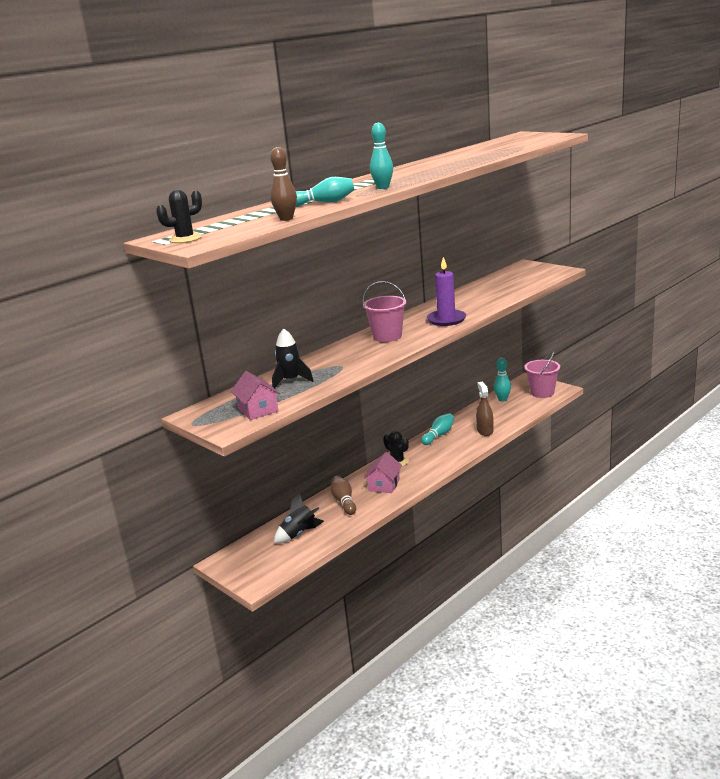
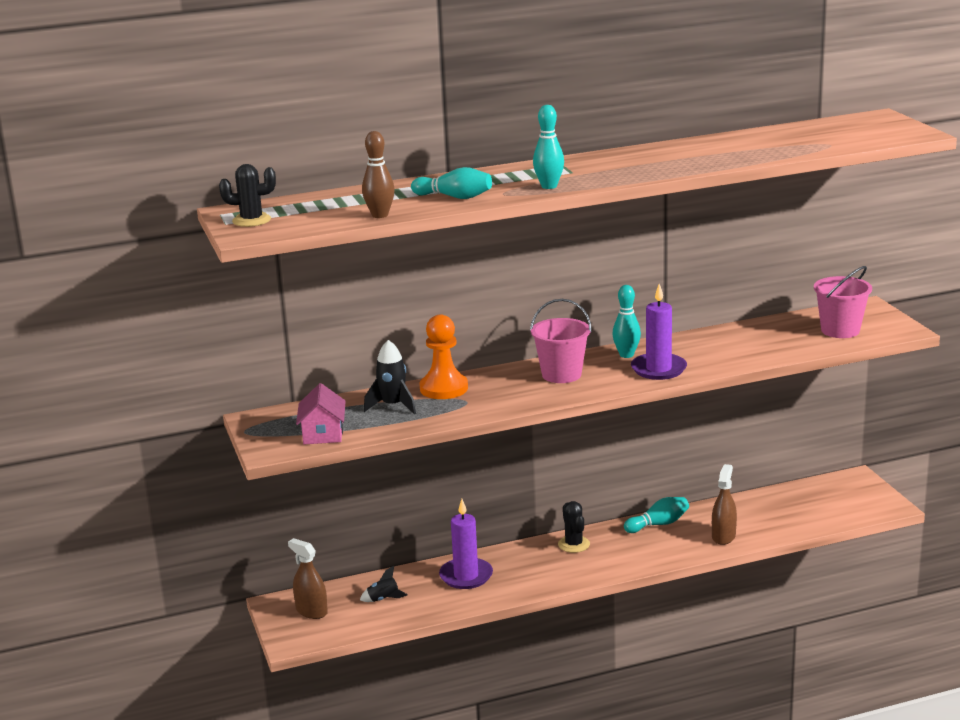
camera: 25 degrees right, 0 degrees up
(252, 558) = (311, 611): none -> brown spray bottle
(299, 534) = (383, 599): black rocket -> black rocket, size x0.64
(315, 362) = (444, 388): none -> orange pawn
(344, 501) = (466, 576): brown bowling pin -> purple candle
(384, 485) = (531, 570): pink house -> none
(502, 399) = (792, 498): turquoise bowling pin -> turquoise bowling pin (626, 355)
(542, 393) = (857, 504): pink bucket -> pink bucket (840, 330)

